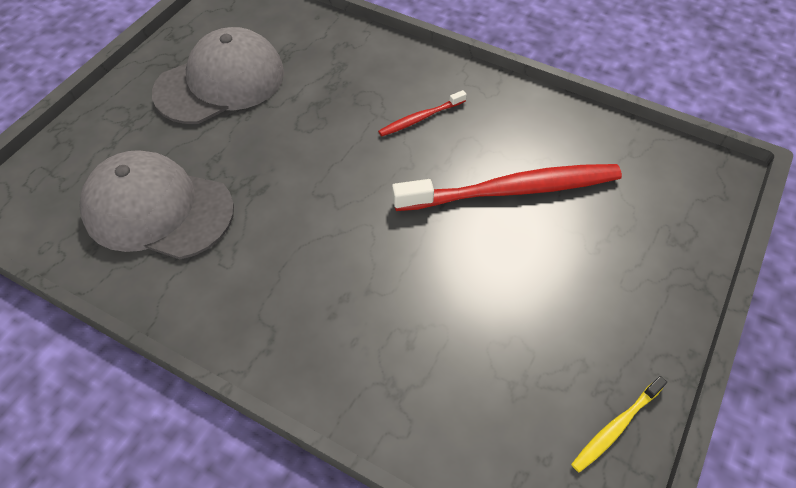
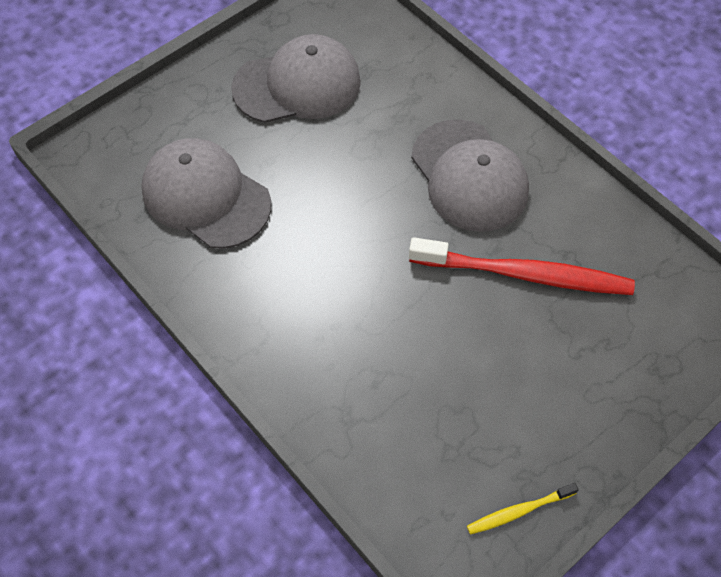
camera: 20 degrees right, 5 degrees up
(420, 118) = (469, 176): red toothbrush -> grey cap

